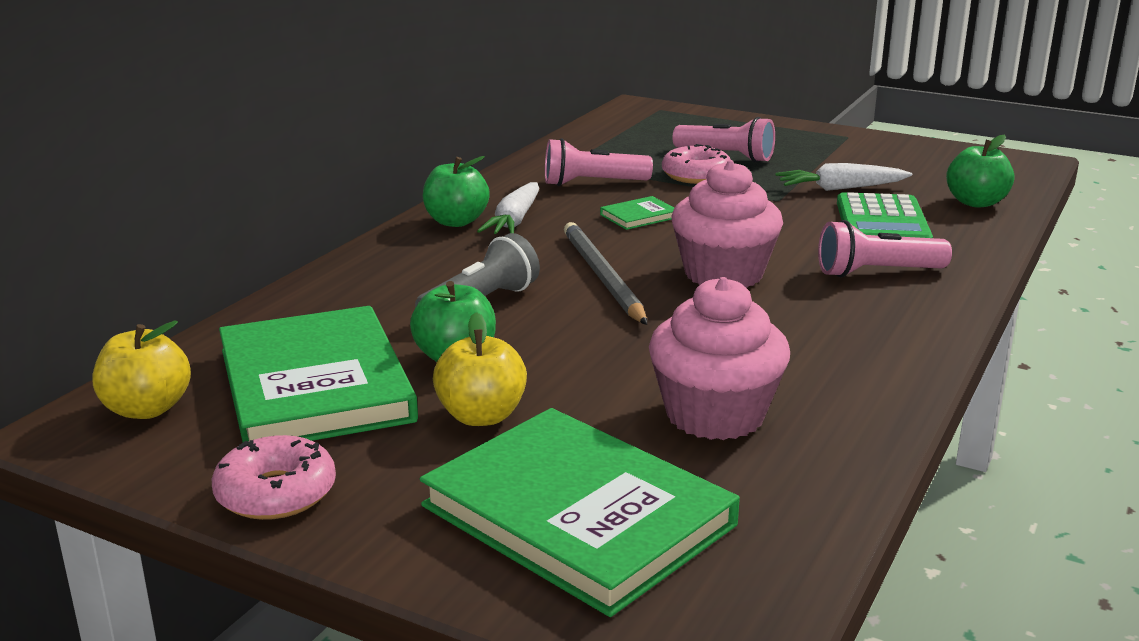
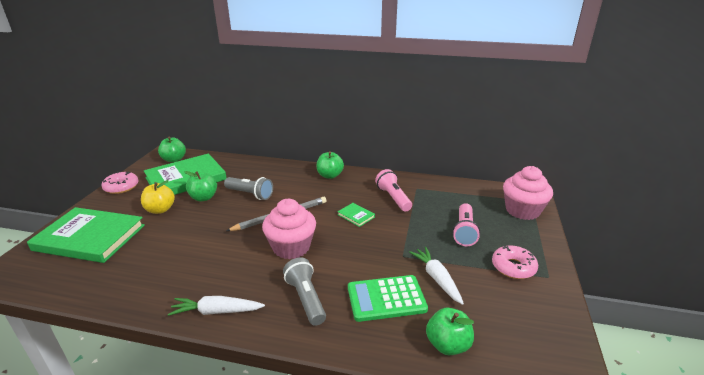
camera: 75 degrees right, 5 degrees up
(147, 409) = (174, 159): yellow apple -> green apple
(514, 221) = (336, 187): white carrot -> white carrot (216, 311)
(578, 515) = (90, 237): green book -> green book turned 75 degrees clockwise
(696, 175) = (425, 225): pink donut -> pink donut (513, 267)
(715, 415) = (151, 258): pink cupcake -> pink cupcake (522, 210)
(876, 272) = (306, 299): pink flashlight -> grey flashlight

